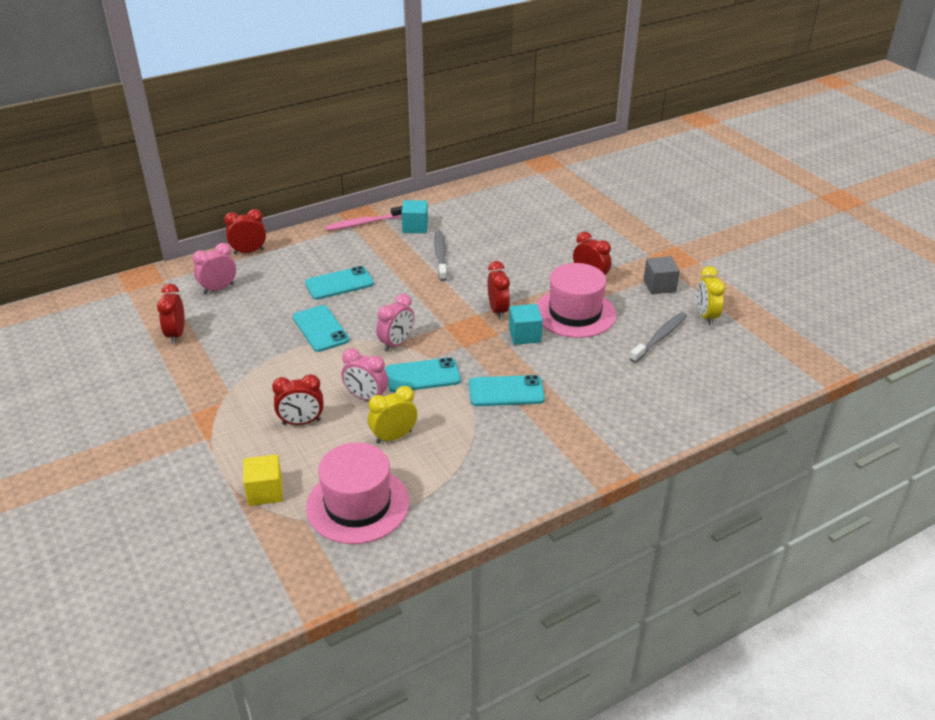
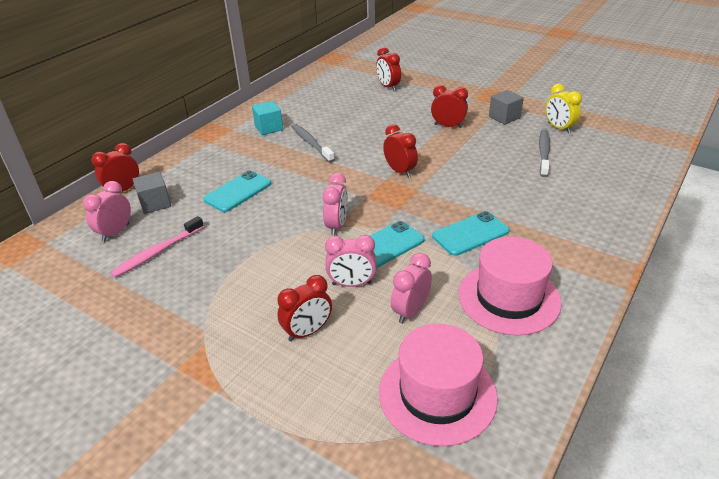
camera: 25 degrees left, 0 degrees up
(176, 334) = (99, 291): red clock -> red clock (388, 87)
(265, 272) = (155, 203): none -> grey cube
(265, 491) = (330, 422): yellow cube -> none
(320, 329) = (253, 236): turquoise phone -> none
(364, 223) = (219, 137): pink toothbrush -> pink toothbrush (157, 252)
(393, 437) = (410, 311): yellow clock -> pink clock
(524, 335) = (440, 183): turquoise cube -> none
(575, 313) = (463, 154): pink hat -> pink hat (509, 298)

